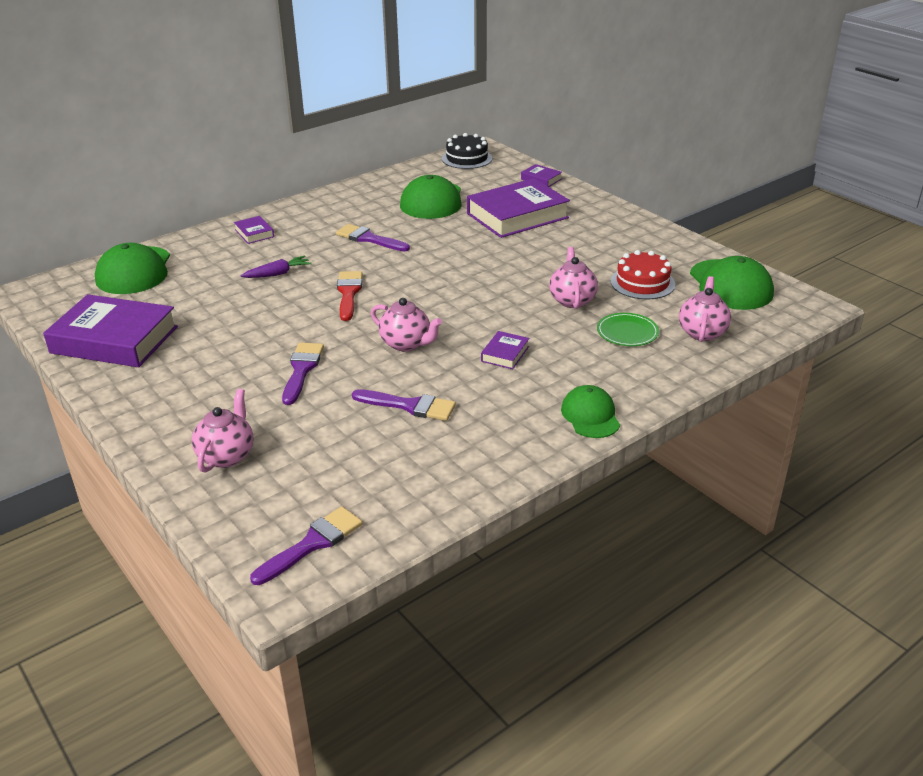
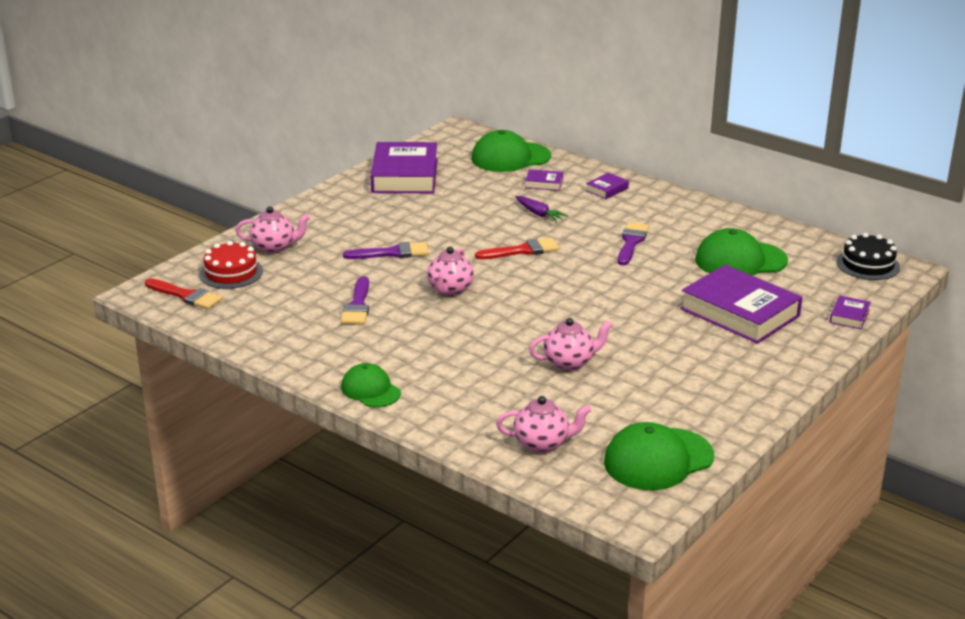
camera: 75 degrees right, 5 degrees down
(312, 543) = (186, 296): purple brush -> red brush
(505, 354) = (453, 338): purple book -> purple book (544, 183)
(590, 415) = (370, 390): green cap -> green cap turned 105 degrees counterclockwise
(627, 332) = (521, 399): green plate -> none
(642, 283) = (630, 401): red cake -> red cake (231, 273)

